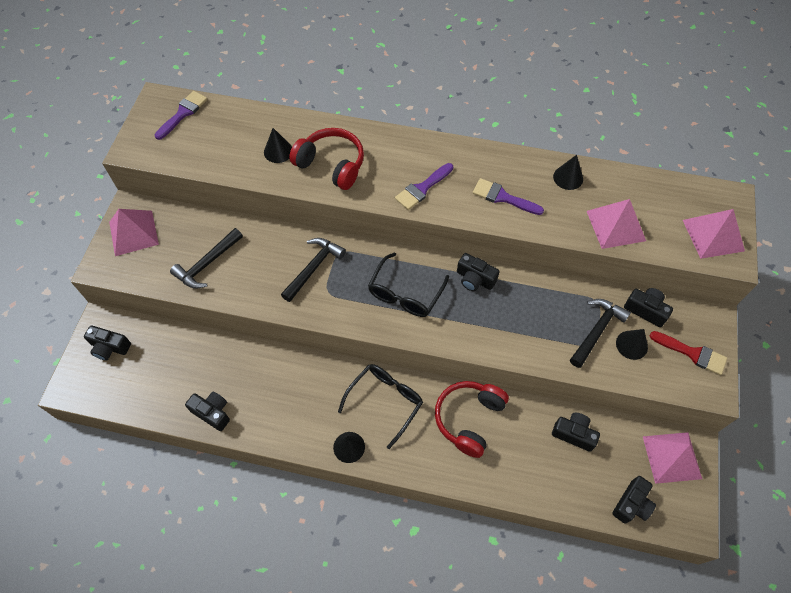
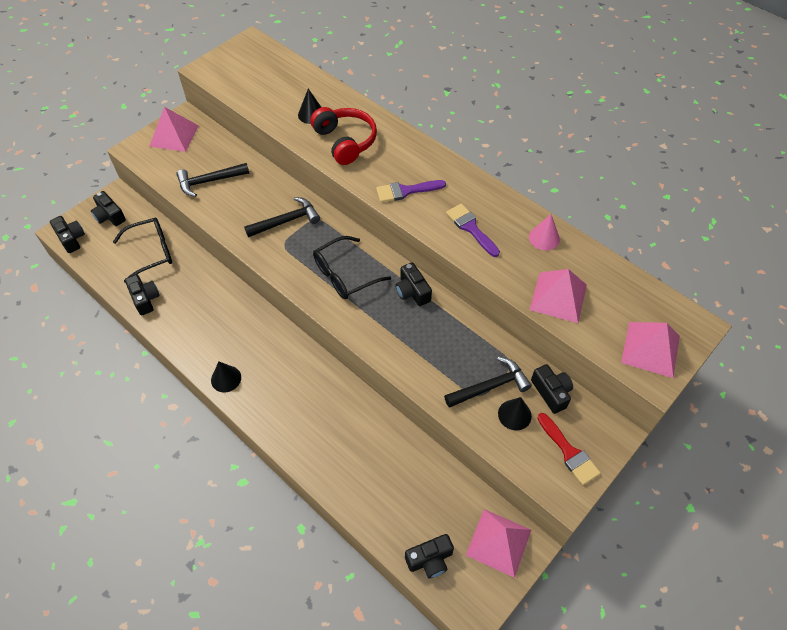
camera: 30 degrees right, 5 degrees down
(183, 113) = (261, 58): purple brush -> none
(385, 402) = (279, 360): black glasses -> black glasses (151, 252)
(469, 419) = (338, 409): red headphones -> none
(568, 177) = (544, 238): black cone -> pink cone
(573, 434) = (421, 471): black camera -> black camera (71, 239)

